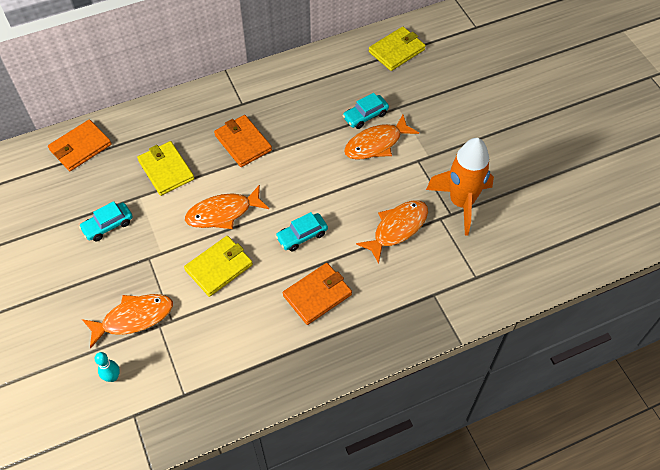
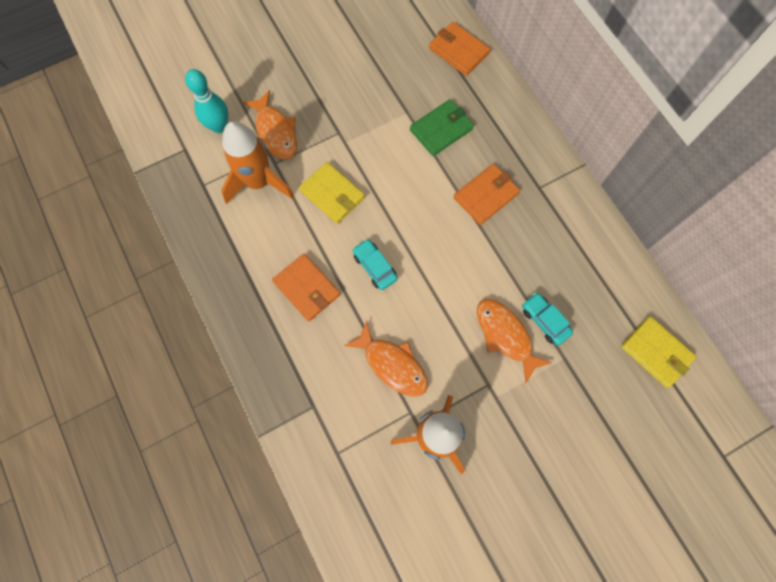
camera: 85 degrees right, 15 degrees up
(108, 225) = (371, 92): turquoise car -> none
(112, 377) = (219, 126): turquoise bowling pin -> turquoise bowling pin, size x1.71
(166, 170) = (441, 129): yellow wallet -> green wallet
(192, 336) = (259, 182): none -> orange rocket
(223, 213) = (395, 189): orange fish -> none

